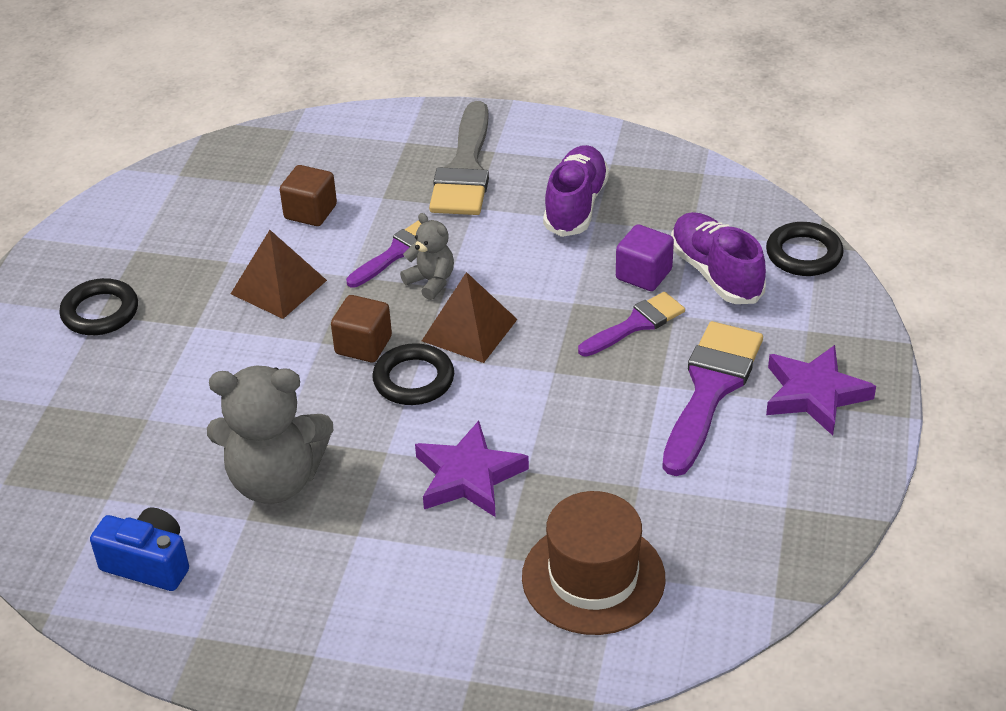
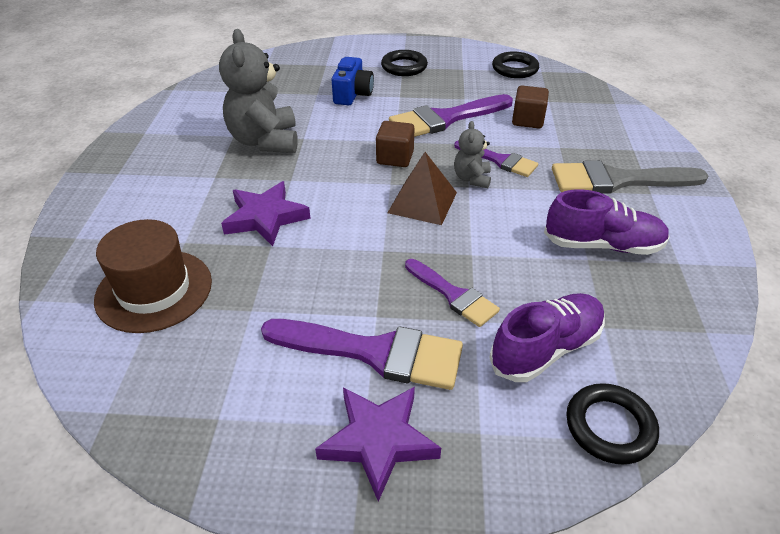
camera: 80 degrees right, 0 degrees up
(149, 563) = (202, 110): blue camera -> blue camera (353, 94)
(279, 287) = (445, 119): brown pyramid -> purple brush
(413, 379) = (363, 183): black ring -> black ring (515, 69)
(431, 282) = (472, 179): grey teddy bear -> grey teddy bear turned 150 degrees clockwise
(643, 274) = (524, 296): purple cube -> none

